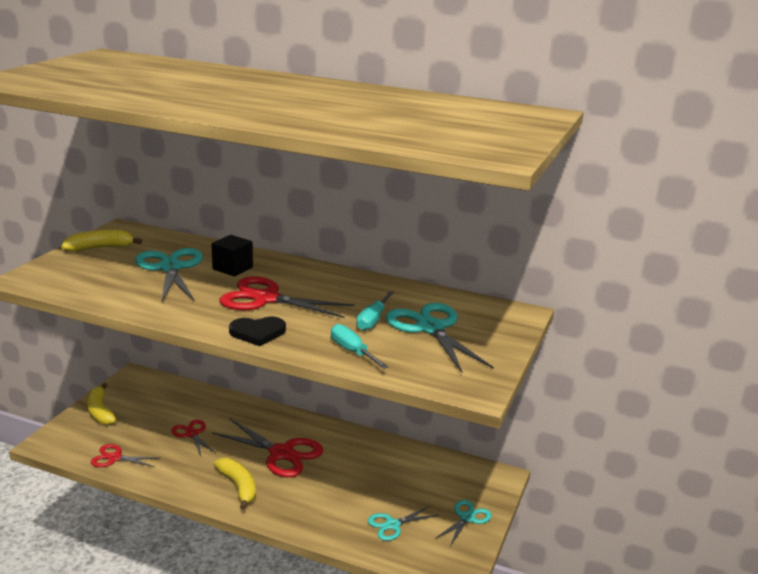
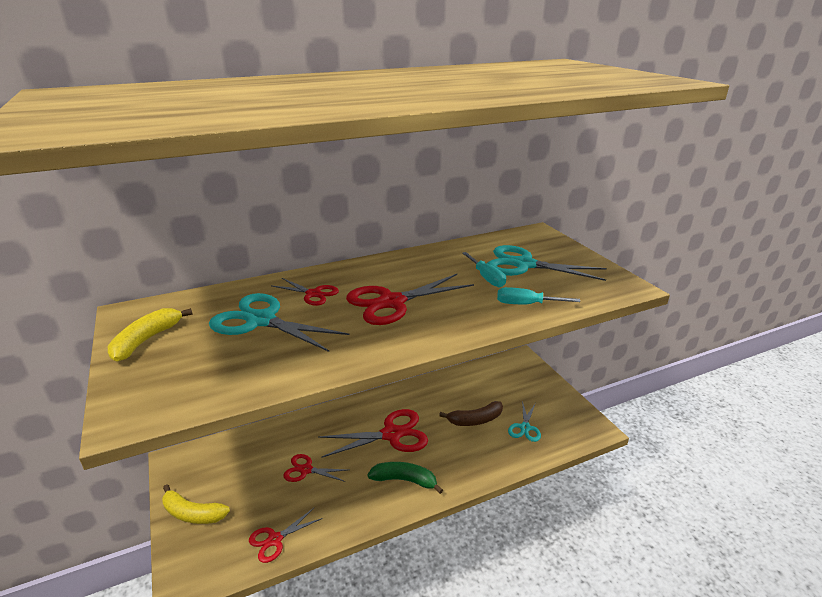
camera: 45 degrees left, 5 degrees up
(232, 268) = (313, 294): black cube -> red scissors
(238, 486) = (404, 480): yellow banana -> green banana
(257, 333) = (447, 329): black heart -> none
(362, 490) = (475, 420): none -> brown banana
(467, 518) = (547, 393): turquoise scissors -> none

